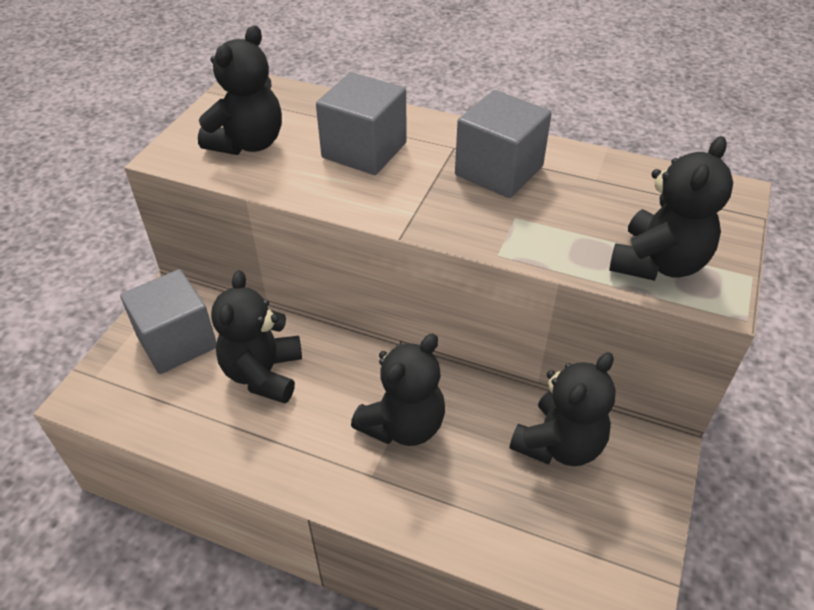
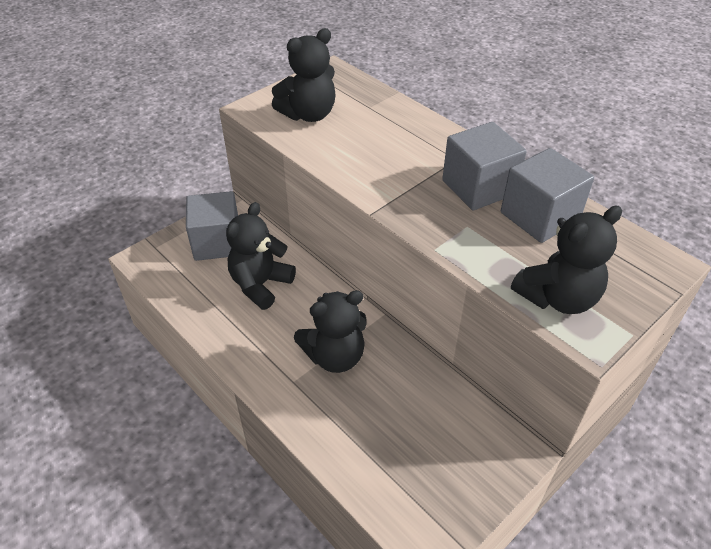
camera: 25 degrees right, 0 degrees up
(364, 150) = (387, 142): grey cube -> grey cube (539, 216)
(559, 444) = (441, 415): black teddy bear -> none

